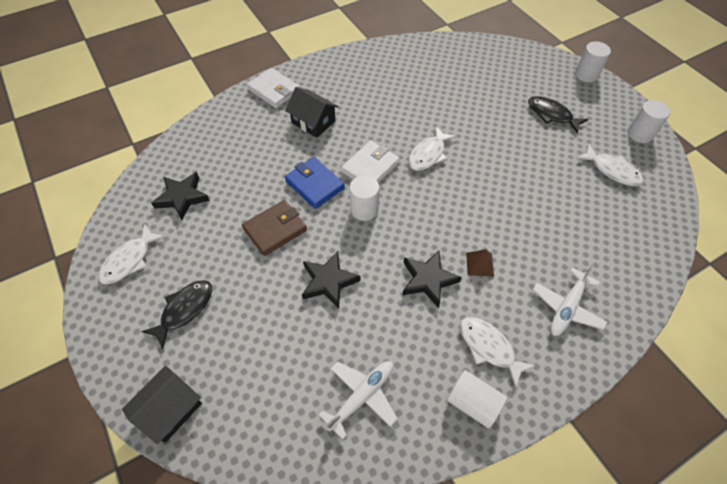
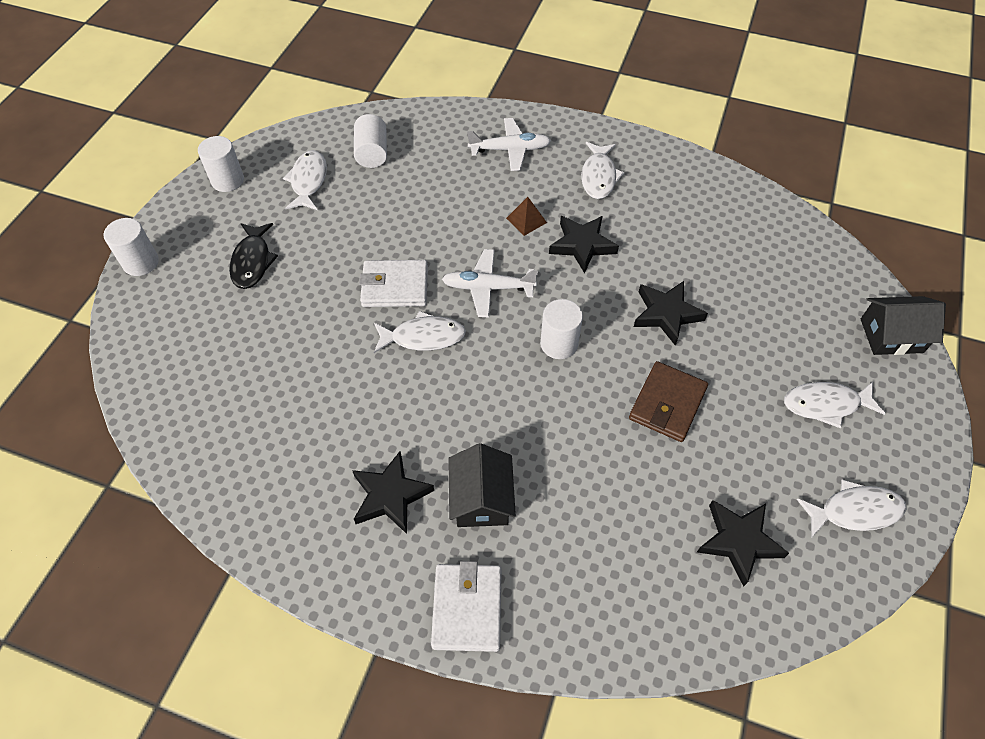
camera: 130 degrees left, 0 degrees up
(184, 310) = (825, 404): black fish -> white fish
(275, 229) = (667, 404): brown wallet -> brown wallet turned 75 degrees counterclockwise
(314, 185) = (575, 414): blue wallet -> none
(349, 95) = (390, 495): none -> black star
(361, 397) = (726, 225): white plane -> white plane (488, 288)
(370, 167) = (496, 379): white wallet -> white wallet (395, 286)
(473, 403) = (652, 164): white cylinder -> white cylinder (372, 153)

